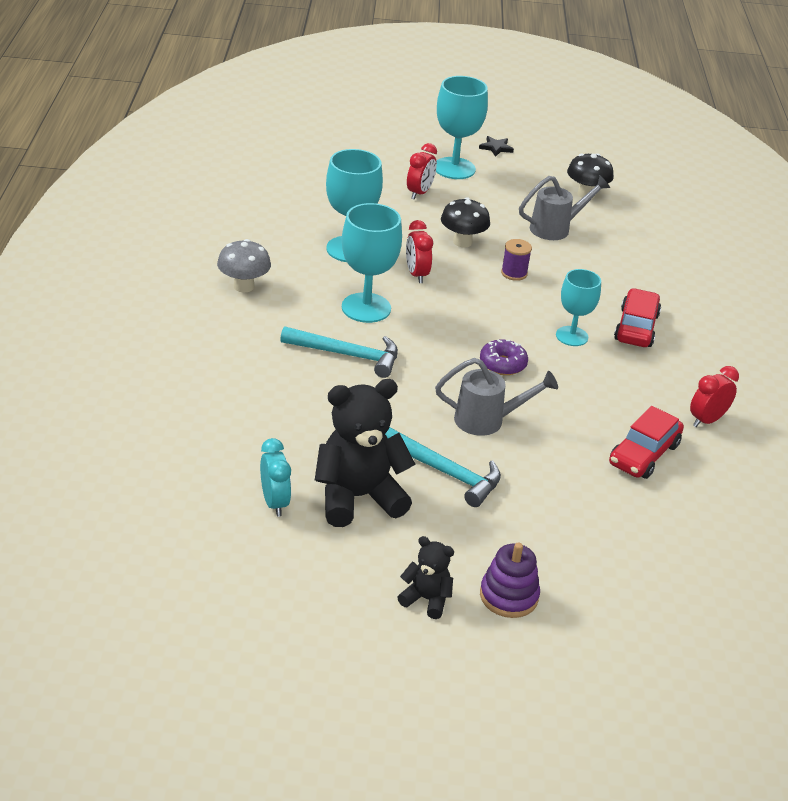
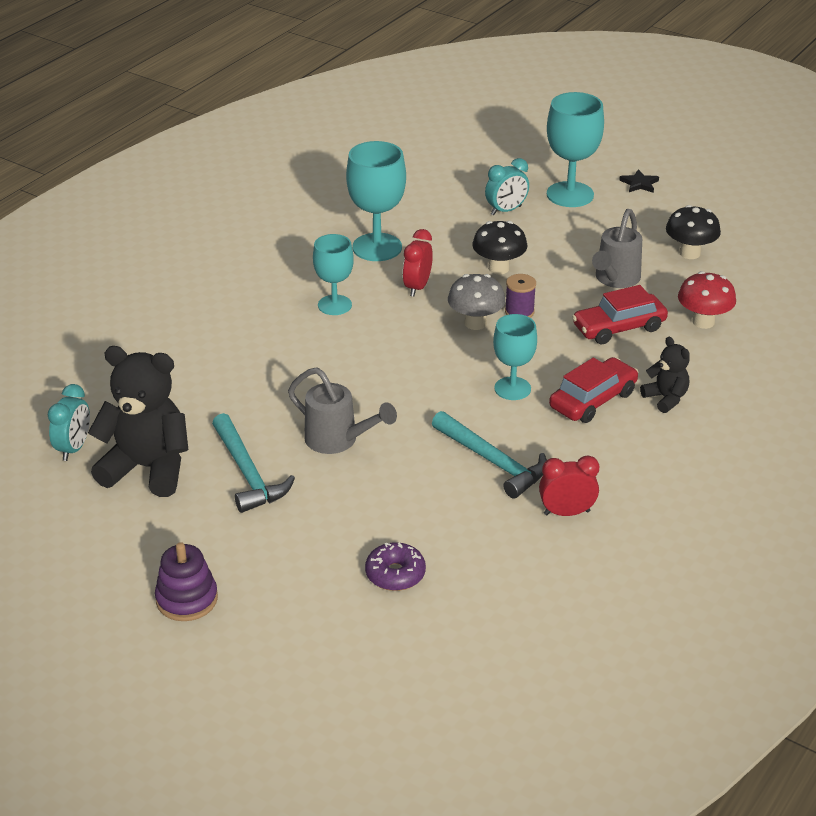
camera: 35 degrees right, 0 degrees up
(243, 286) = (243, 256): grey mushroom -> grey mushroom (475, 323)
(347, 355) = (271, 342): turquoise hammer -> turquoise hammer (493, 462)
(366, 308) = (334, 305): turquoise goblet -> turquoise goblet, size x0.65
(419, 193) = (506, 210): red clock -> turquoise clock
(426, 599) = (112, 574): black teddy bear -> black teddy bear (666, 398)
(502, 364) = (411, 394): purple donut -> purple donut (395, 574)
(555, 228) = (615, 279): grey watering can -> grey watering can turned 105 degrees clockwise
(643, 454) = (460, 522): red car -> red car (618, 328)
(648, 245) = (703, 322): none -> red mushroom

